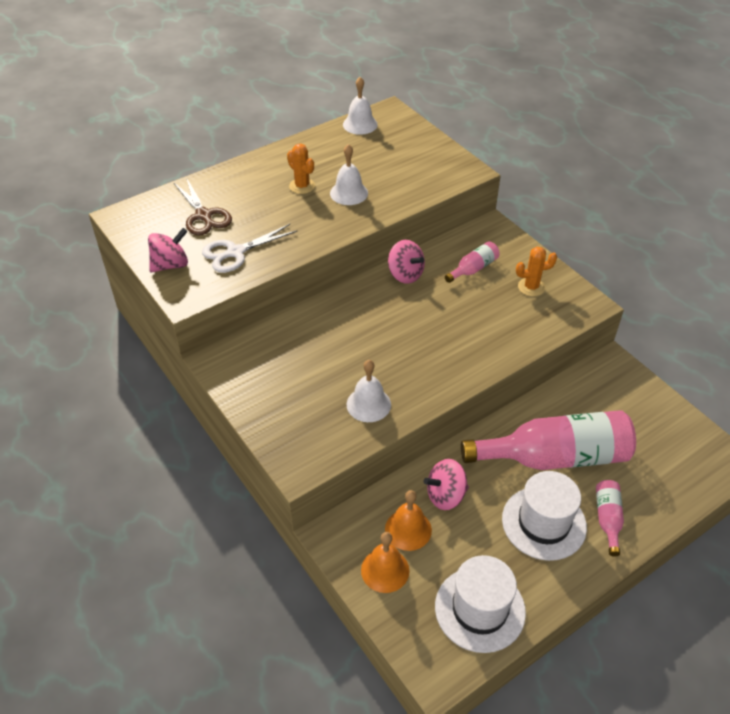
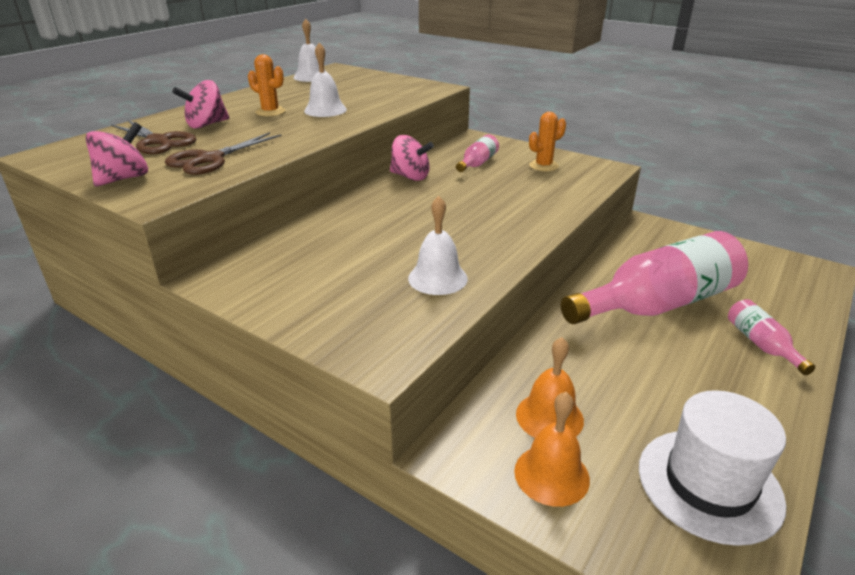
camera: 20 degrees left, 15 degrees down
(235, 252) = (210, 159): white scissors -> brown scissors
(445, 495) = (569, 368): pink spinning top -> pink spinning top (206, 125)
(544, 523) = (700, 366): white hat -> none

